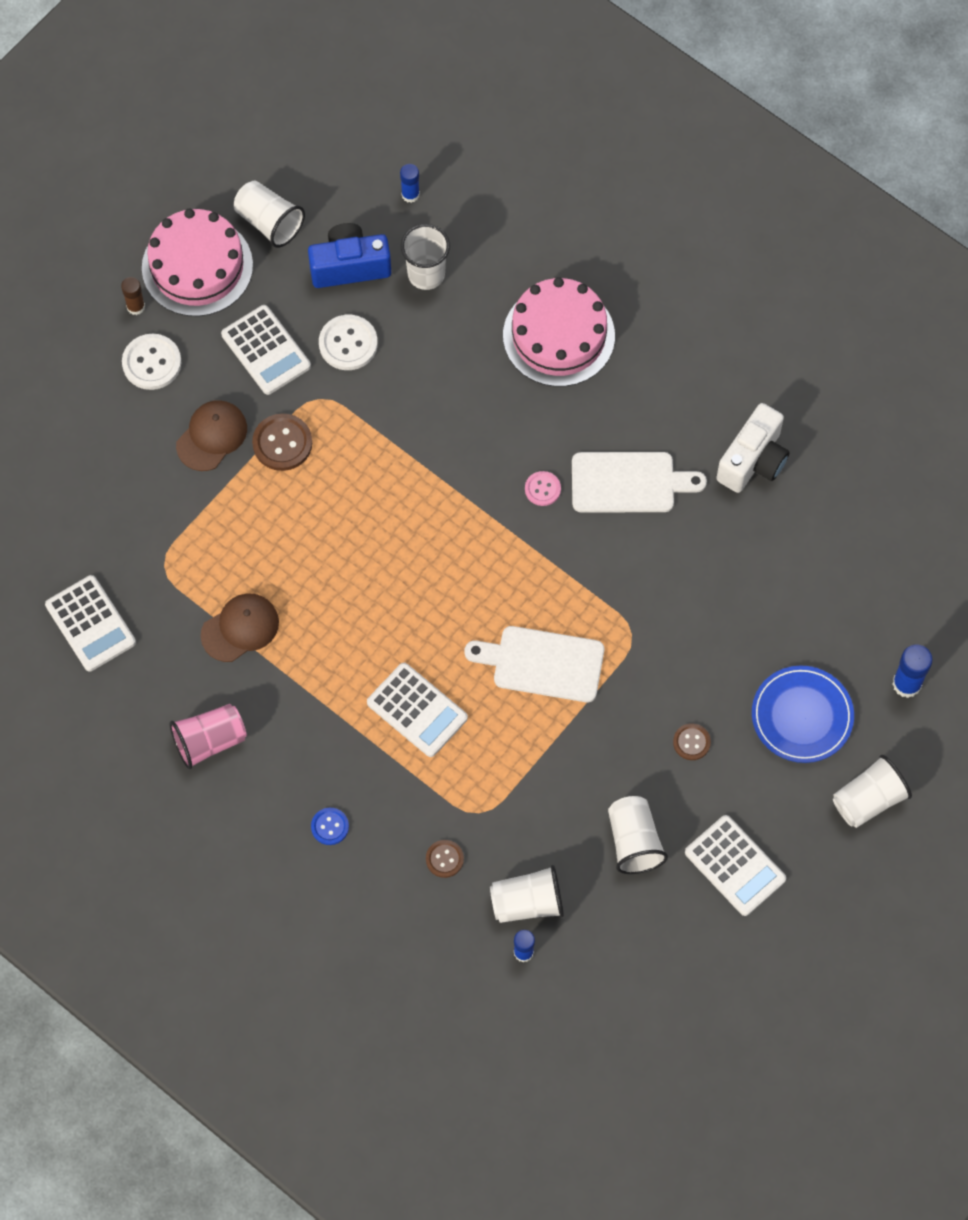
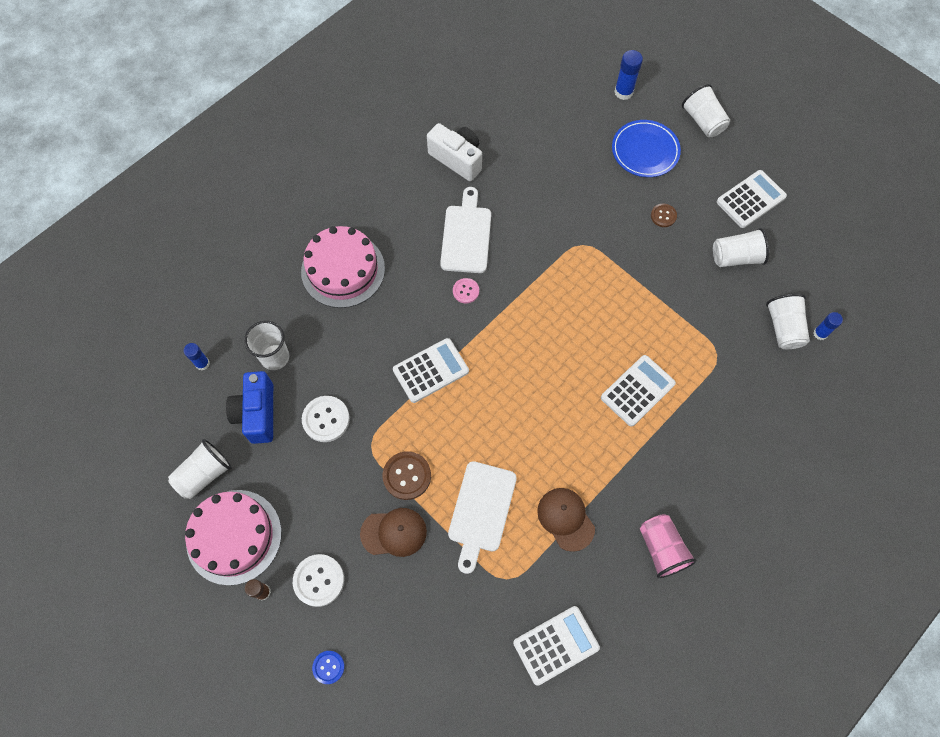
camera: 85 degrees left, 0 degrees up
(212, 436) = (394, 532): brown cap -> brown cap turned 135 degrees clockwise
(266, 350) = (322, 484): white calculator -> white calculator (430, 370)
(330, 826) = (731, 460): blue button -> blue button (328, 667)
(444, 859) = (753, 380): brown button -> none
(542, 663) = (602, 303): white cutting board -> white cutting board (481, 511)

